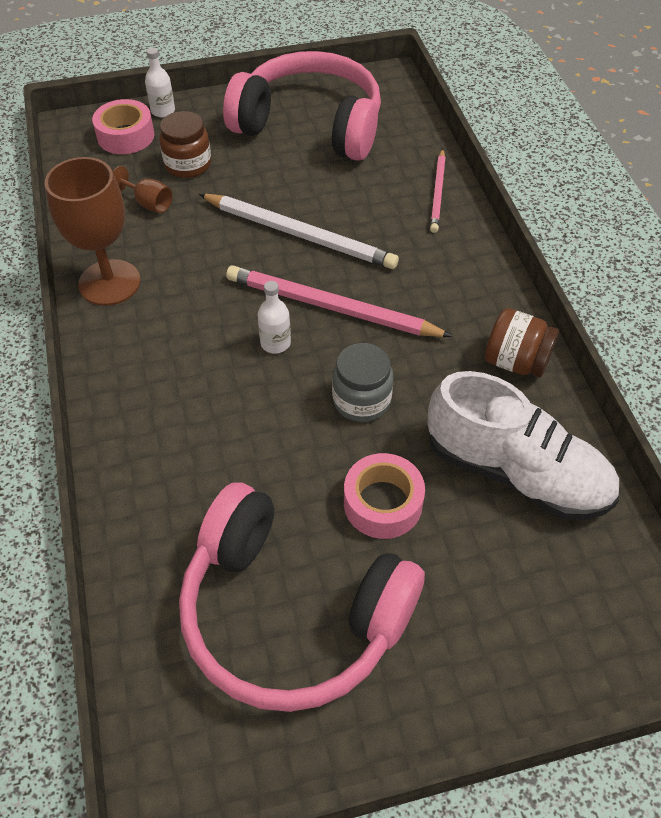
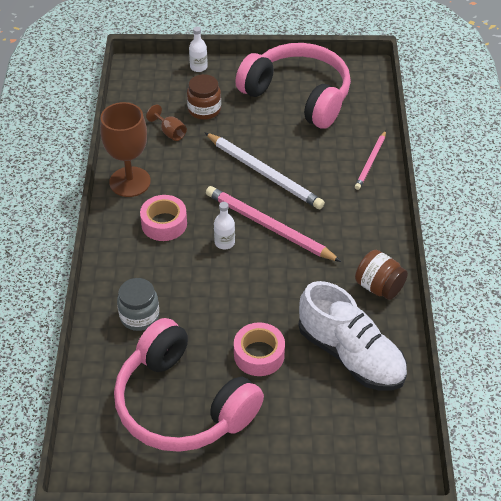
camera: 15 degrees right, 5 degrees down
(125, 136) = (168, 81): pink tape -> pink tape (164, 223)
(361, 400) = (268, 290): grey jar -> grey jar (139, 316)

